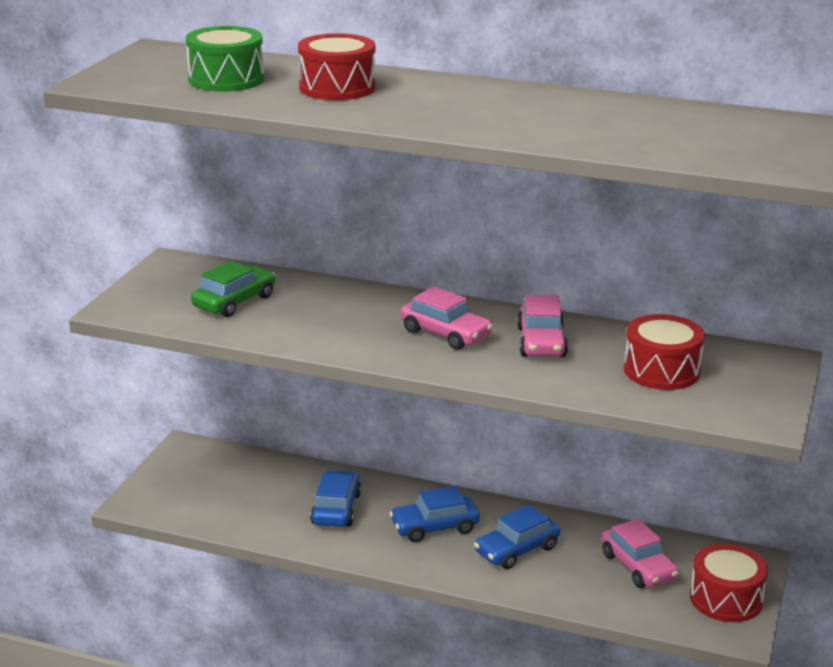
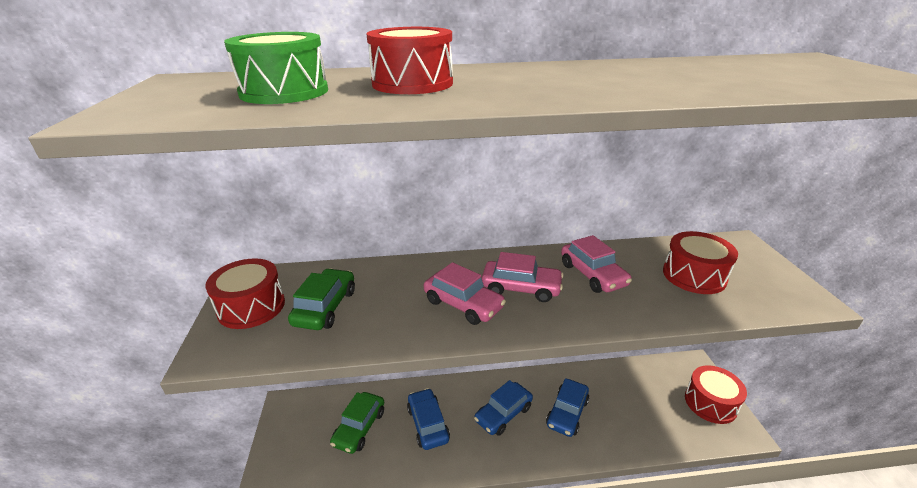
camera: 25 degrees left, 5 degrees up
(167, 285) = (251, 307): none -> red drum
(256, 489) = (359, 427): none -> green car
(638, 567) = (644, 396): pink car -> pink car (463, 304)

